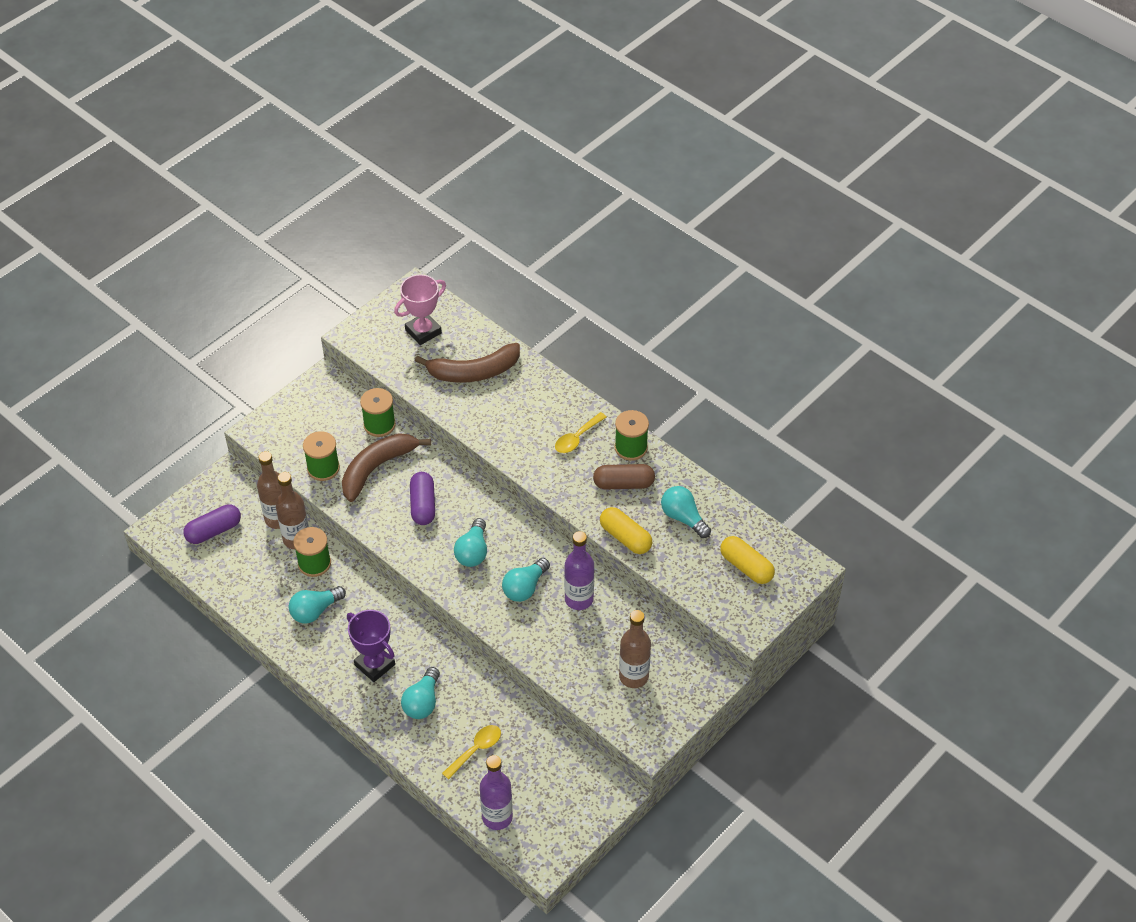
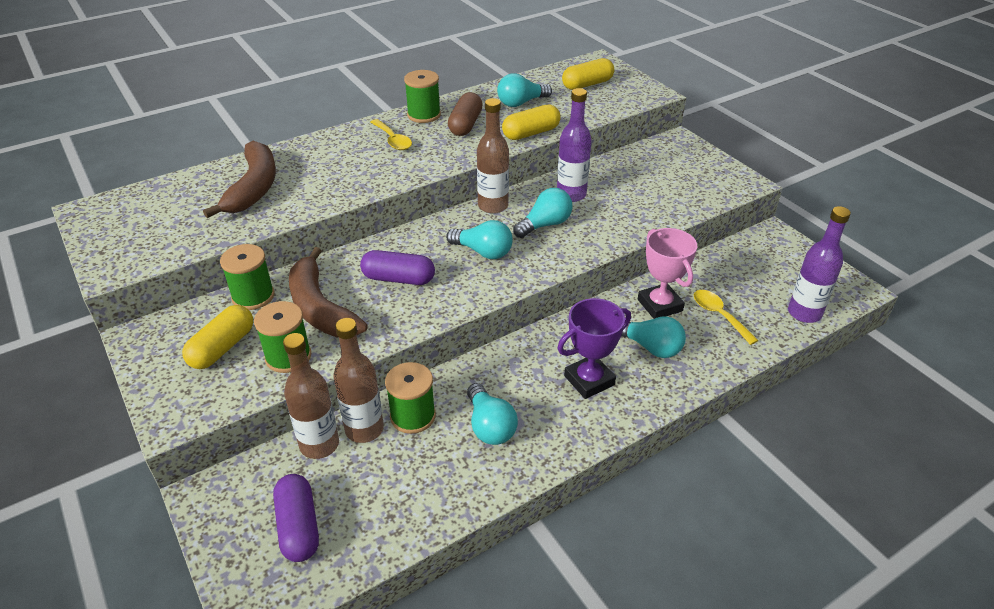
camera: 75 degrees left, 10 degrees down
(323, 429) = (222, 348): none -> yellow capsule
(423, 331) = (160, 214): pink trophy -> pink trophy (659, 305)
(525, 588) = (545, 225): turquoise light bulb -> turquoise light bulb turned 90 degrees counterclockwise
(633, 676) = (670, 179): brown bottle -> brown bottle (493, 206)

